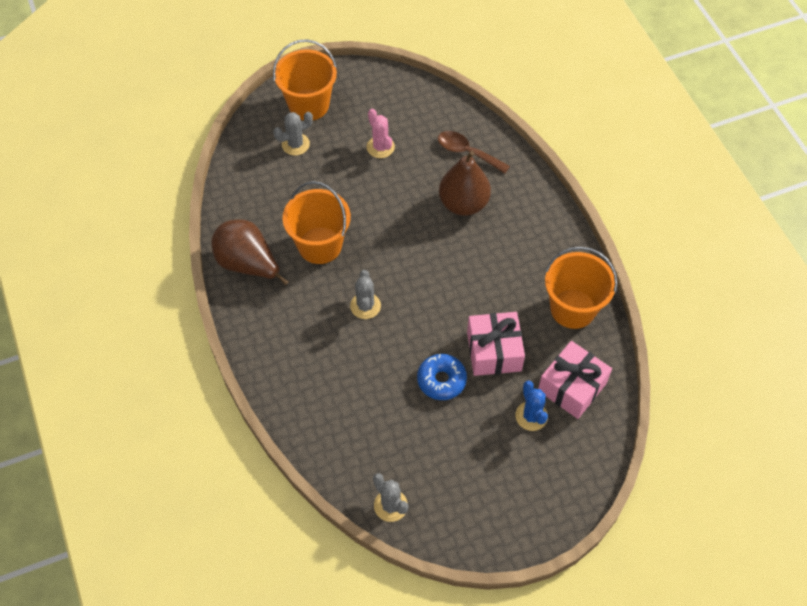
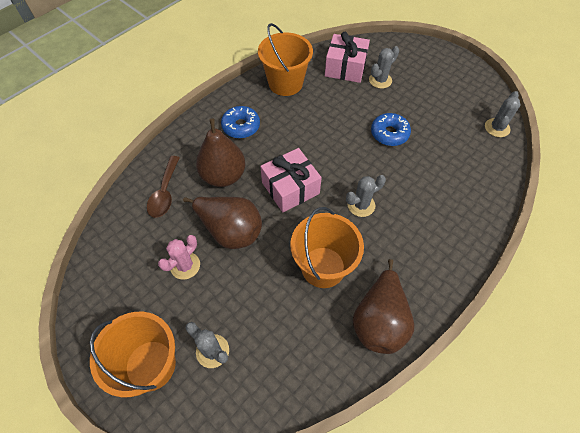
camera: 115 degrees left, 0 degrees up
(397, 189) = (230, 231): none -> brown pear
(494, 351) = (346, 113): pink gift -> pink gift (290, 188)
(523, 240) = (241, 126): none -> blue donut
(531, 416) = (380, 80): blue cactus -> grey cactus

